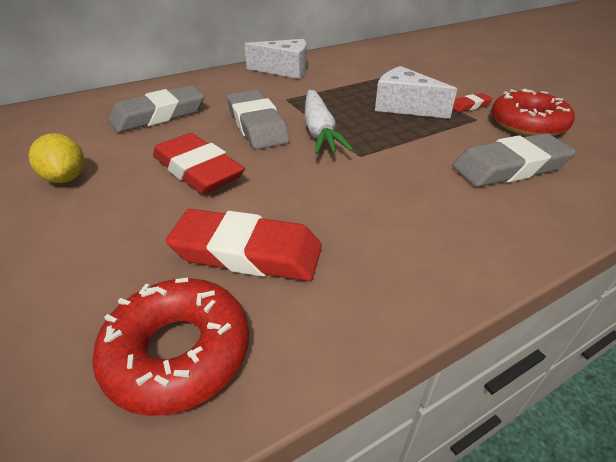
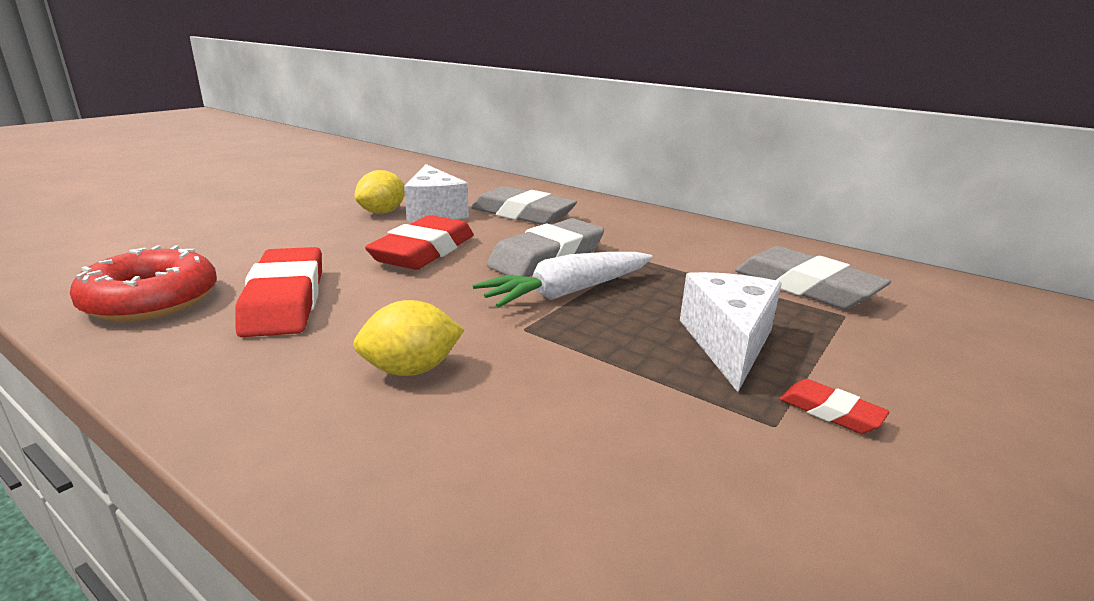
camera: 65 degrees right, 15 degrees down
(285, 70) = (730, 243): white cheese -> white cheese (434, 211)
(397, 203) = (411, 370): none -> yellow lemon
(510, 167) = (594, 476): grey eraser -> grey eraser (805, 287)
(527, 124) = (842, 502): red donut -> none

